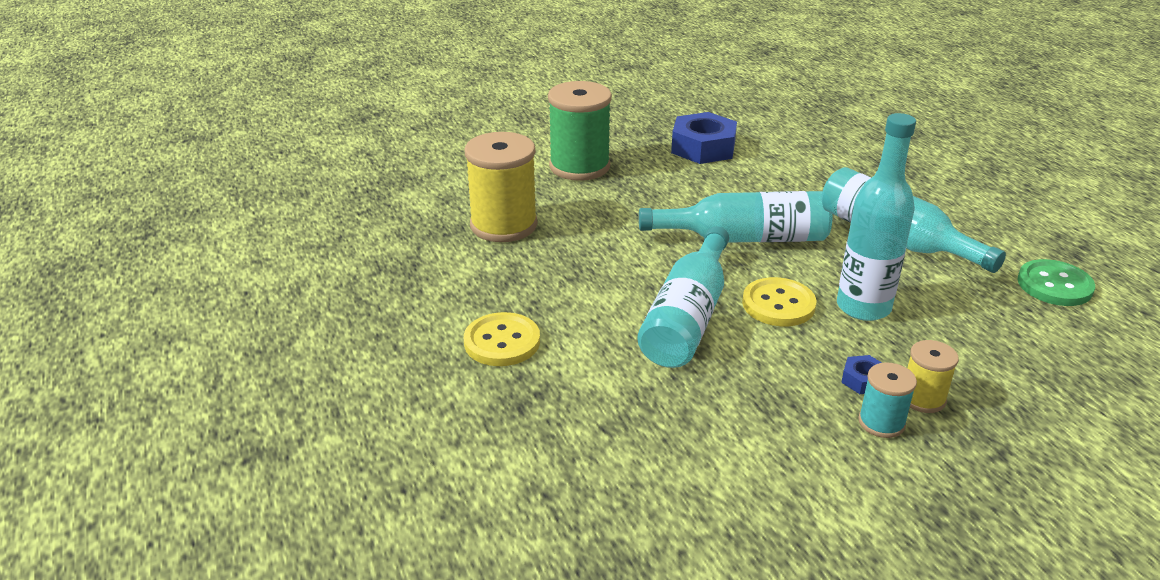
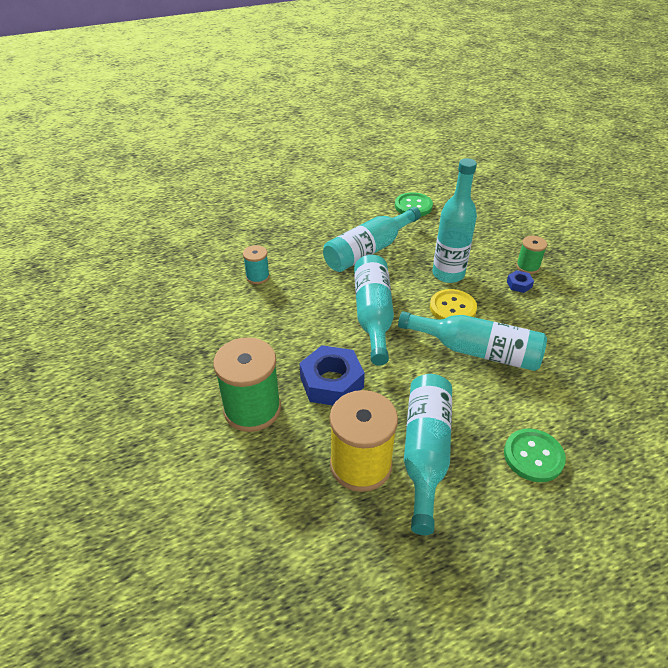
camera: 90 degrees left, 10 degrees up
(502, 342) = (533, 456): yellow button -> green button
(516, 264) = (425, 452): none -> turquoise bottle
(703, 148) = (229, 325): blue nut -> blue nut (331, 382)
(881, 422) = (553, 283): turquoise spool -> turquoise spool (257, 277)
(922, 398) = (527, 267): yellow spool -> green spool

